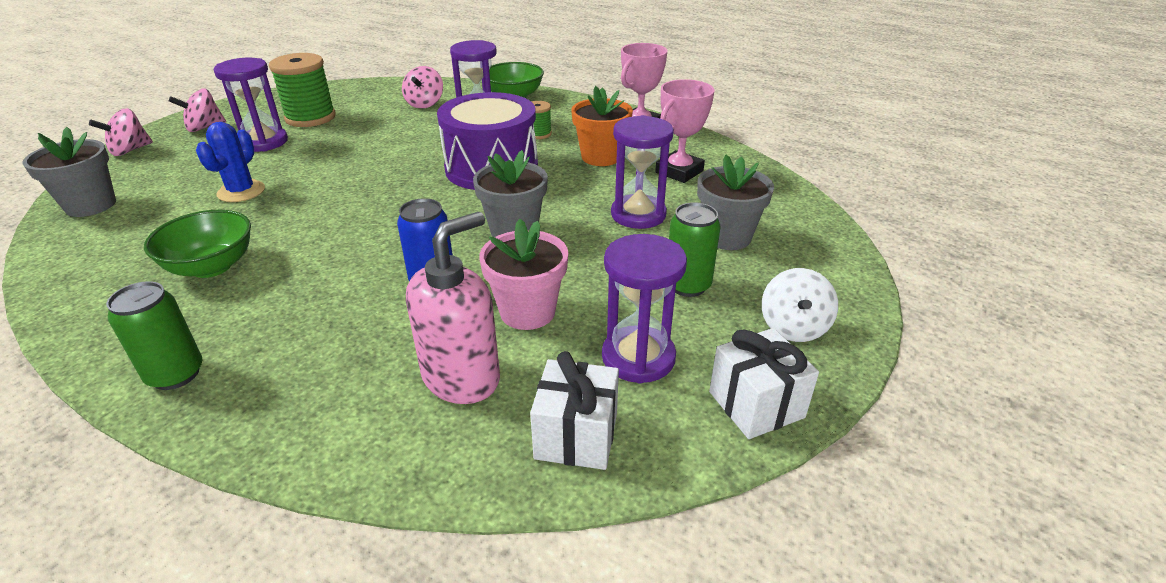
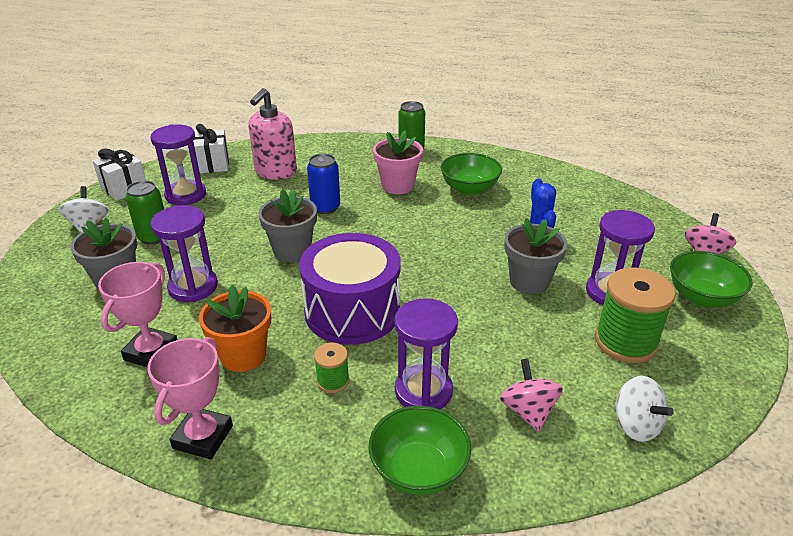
camera: 160 degrees right, 0 degrees up
(91, 205) = (620, 205): grey flower pot -> grey flower pot (529, 281)
(204, 128) = (702, 297): pink spinning top -> green bowl
(372, 91) = (636, 425): none -> white spinning top
(527, 312) = (256, 203): pink flower pot -> pink flower pot (397, 186)

